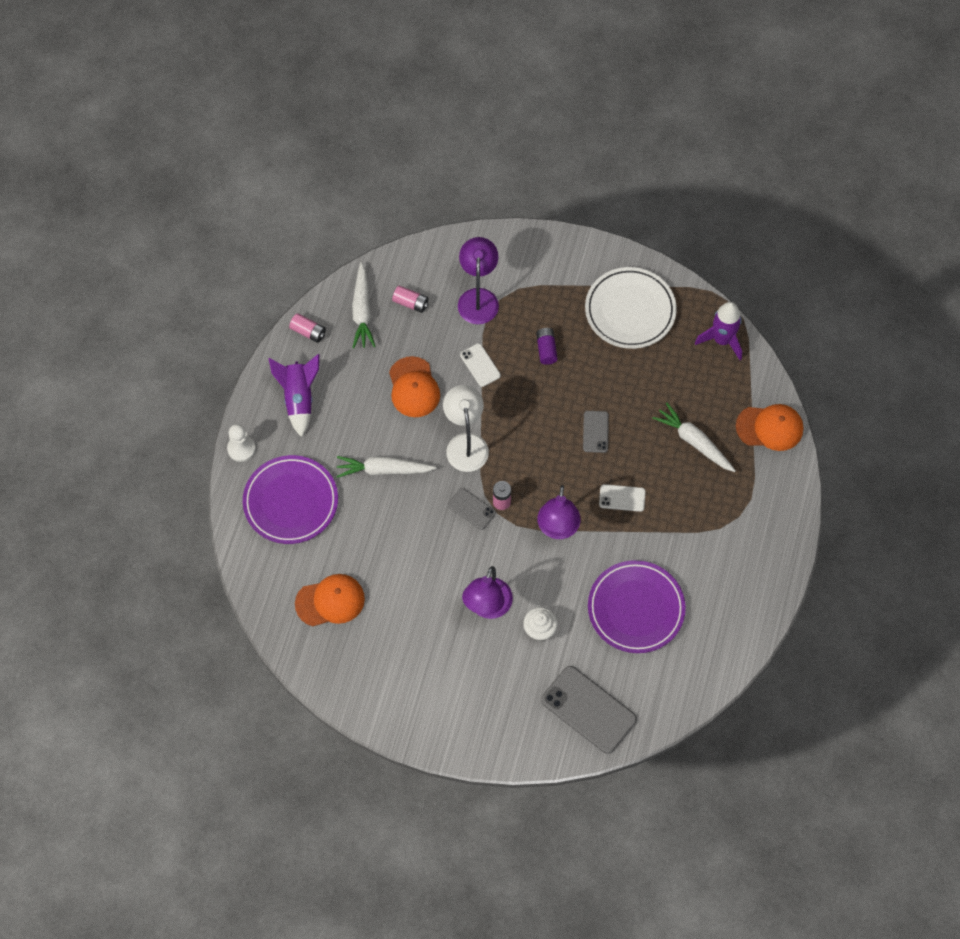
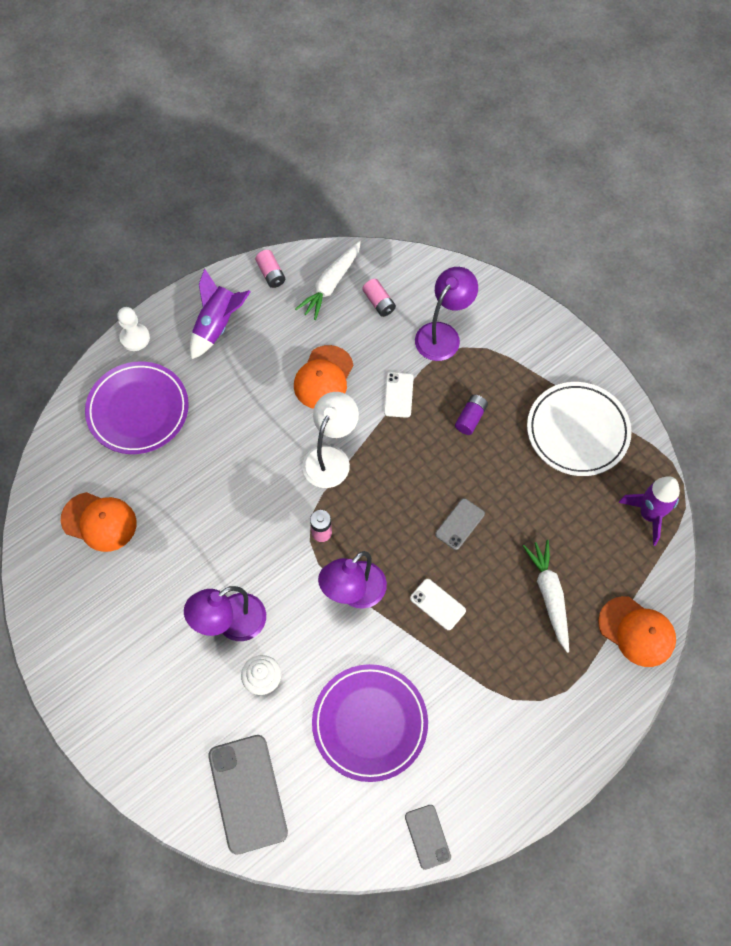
camera: 35 degrees right, 0 degrees up
(383, 470) = (239, 434): white carrot -> none
(471, 509) = (289, 521): grey phone -> grey phone (427, 836)

